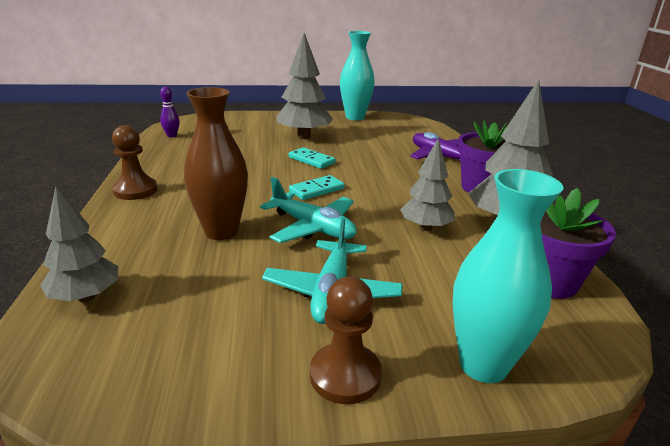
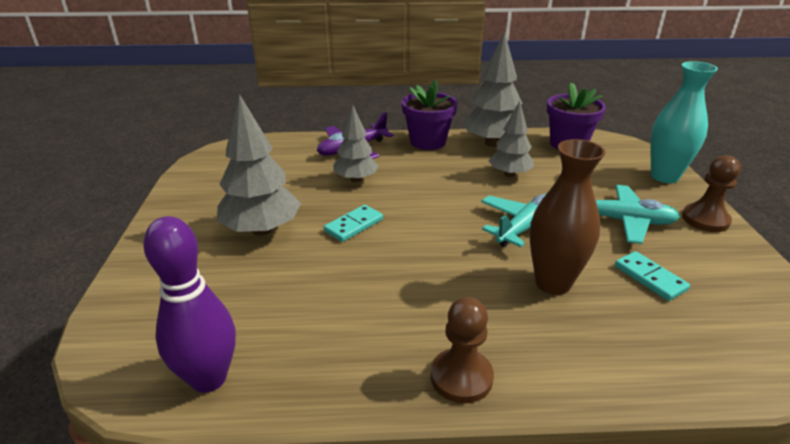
camera: 85 degrees left, 5 degrees up
(86, 297) = (710, 360): grey tree -> grey tree (356, 179)
(172, 136) = (209, 378): purple bowling pin -> purple bowling pin, size x1.98
(317, 190) = (441, 223): turquoise domino -> turquoise domino (650, 278)
(355, 117) = (191, 187): turquoise vase -> none

